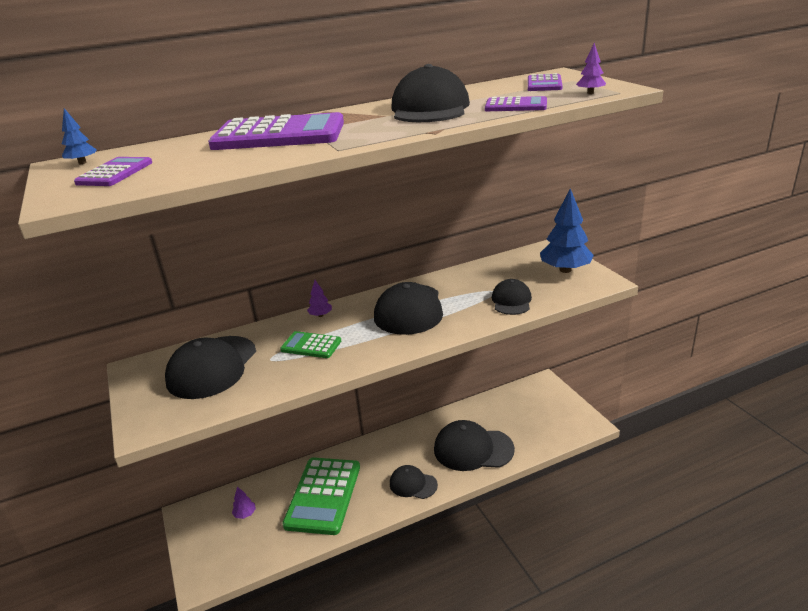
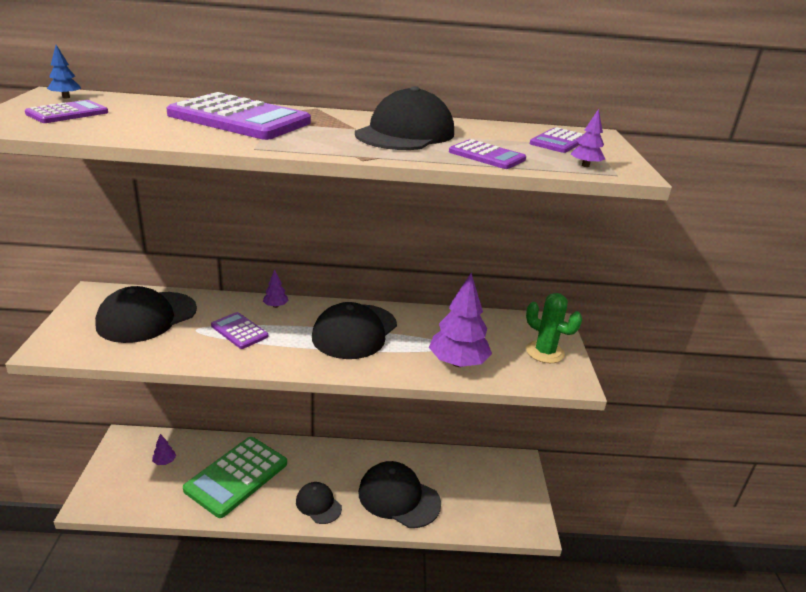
camera: 20 degrees right, 0 degrees up
(311, 345) = (239, 331): green calculator -> purple calculator
(511, 301) = (458, 362): black cap -> purple tree
(565, 270) = (545, 352): blue tree -> green cactus

